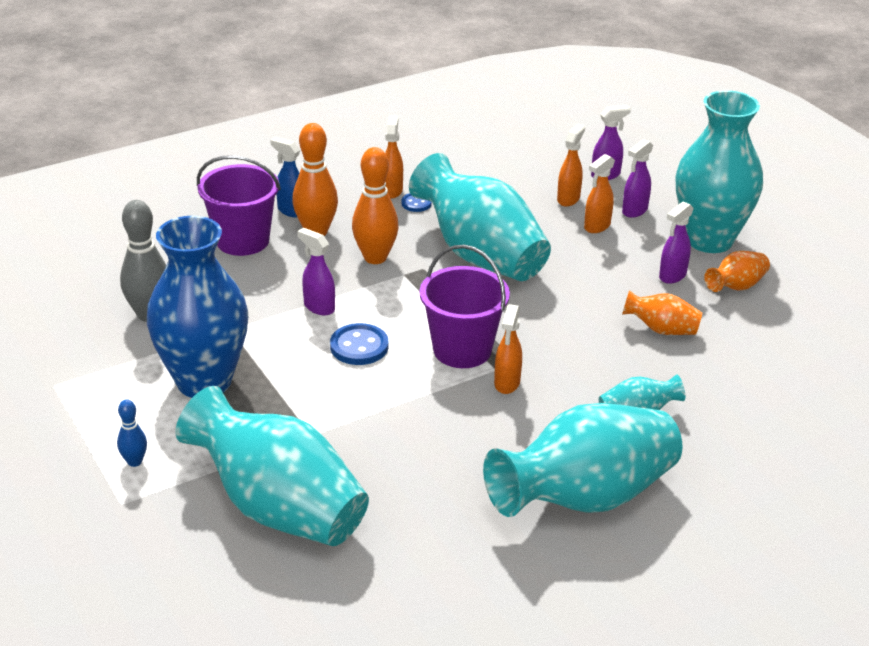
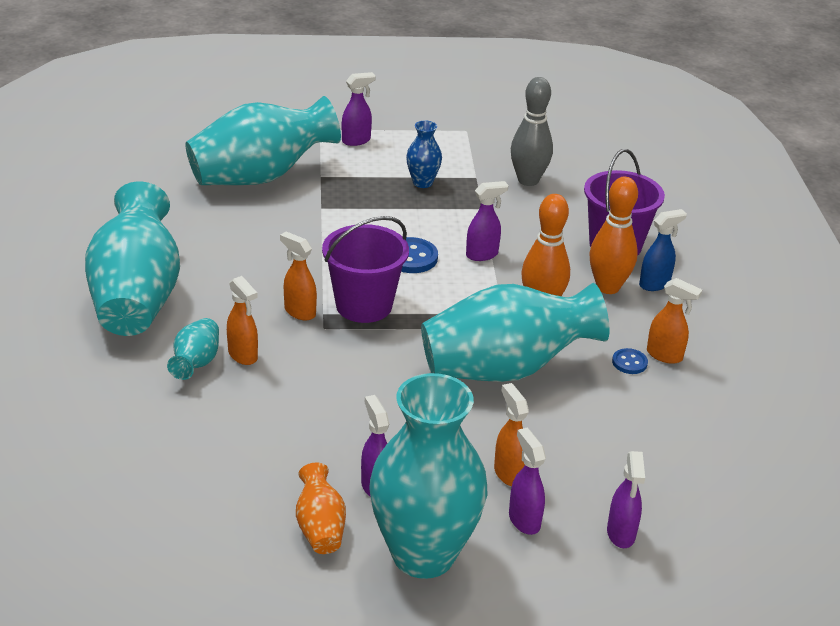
camera: 115 degrees right, 0 degrees up
(134, 461) = (356, 141): blue bowling pin -> purple spray bottle
(204, 381) = (422, 183): blue vase -> blue vase, size x0.45
(568, 199) = (580, 477): orange spray bottle -> orange spray bottle (243, 355)
(661, 330) = (295, 434): orange vase -> none

